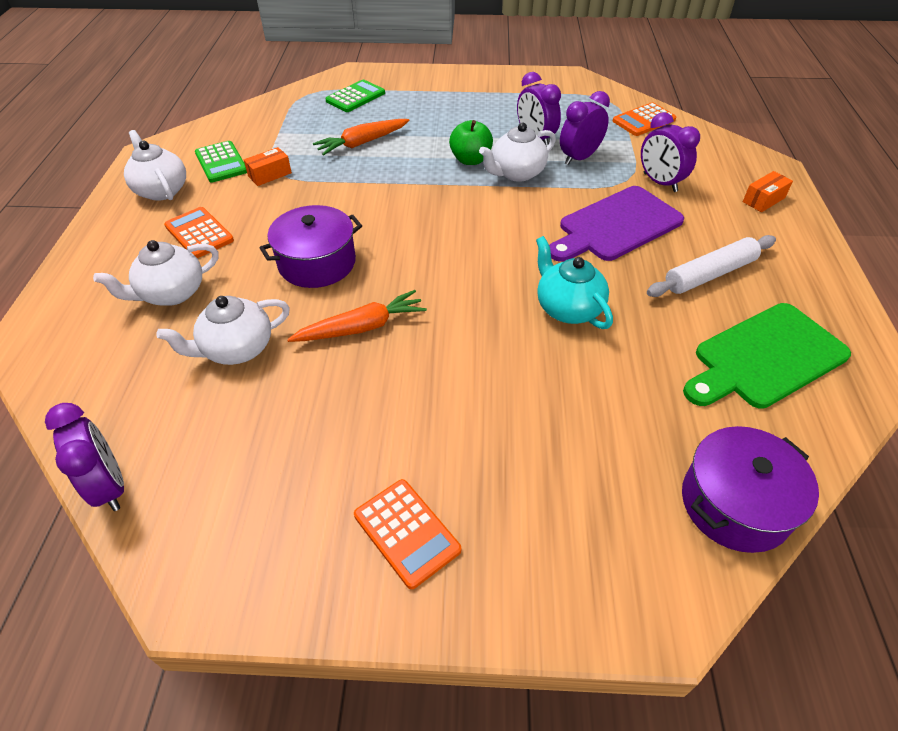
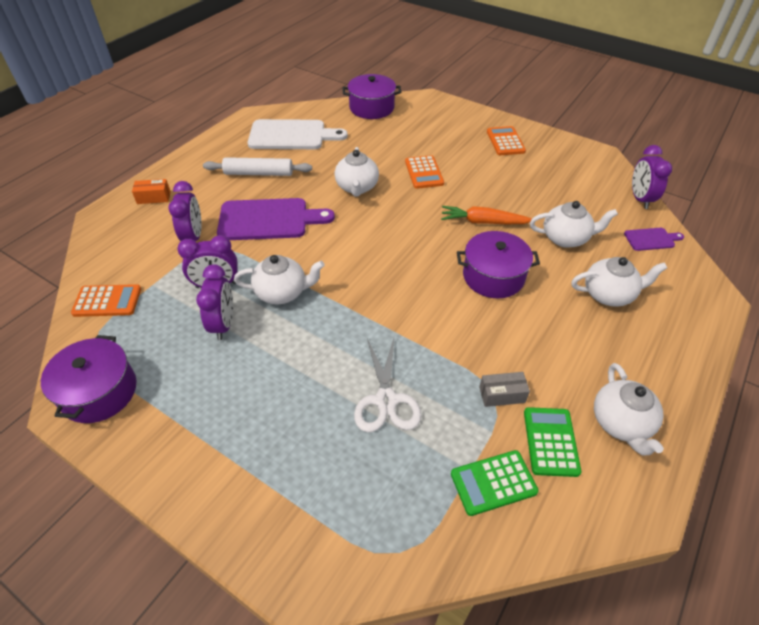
camera: 150 degrees left, 0 degrees up
(102, 401) = (651, 239): none -> purple cutting board
(199, 233) = (584, 345): orange calculator -> orange calculator (424, 172)
(270, 175) = (502, 394): orange box -> grey box
(355, 97) = (340, 504): green calculator -> green calculator (493, 483)
(362, 143) = (386, 400): orange carrot -> white scissors
(470, 160) = (304, 325): green apple -> none
(563, 86) = (99, 392): none -> purple pot
(568, 308) = (357, 187): turquoise teapot -> white teapot
(765, 357) = (291, 135): green cutting board -> white cutting board

